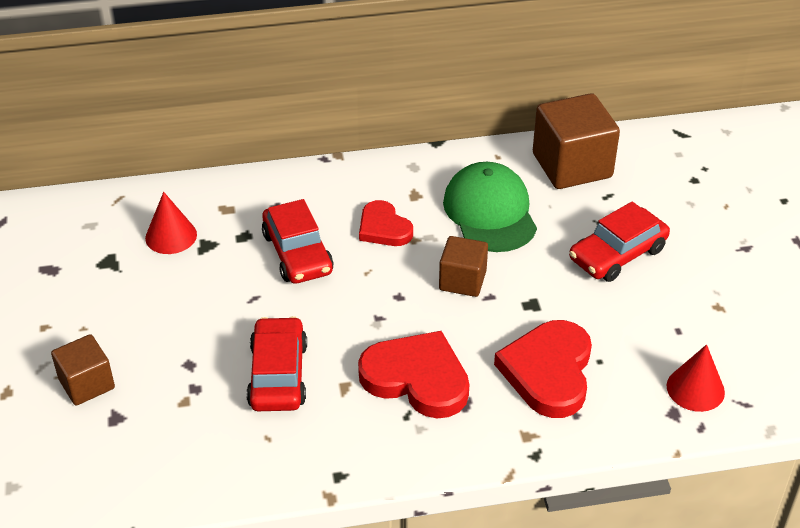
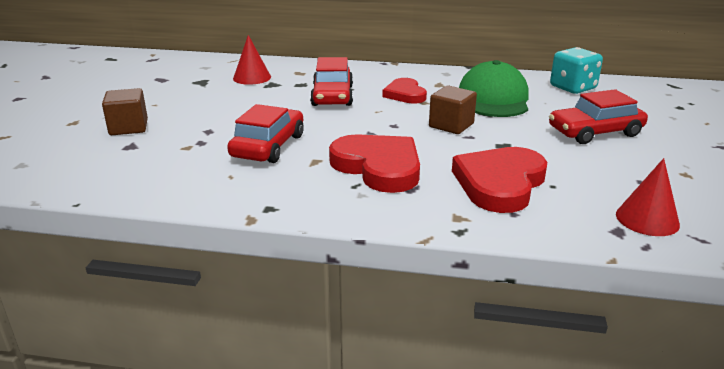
camera: 20 degrees right, 15 degrees down
(572, 165) = (572, 88): brown cube -> turquoise dice

